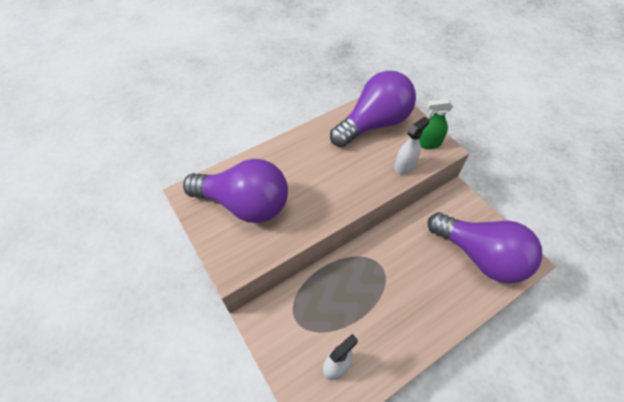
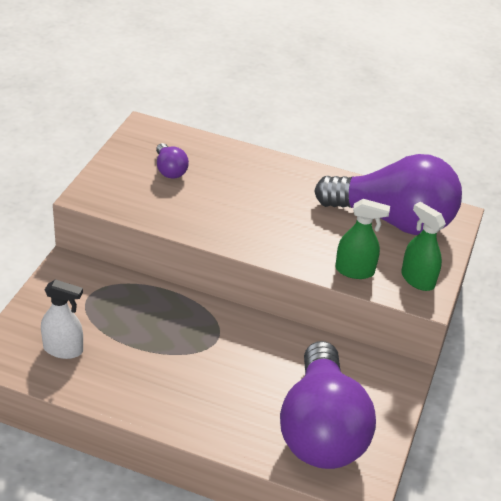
camera: 50 degrees right, 15 degrees down
(245, 204) = (170, 170): purple light bulb -> purple light bulb, size x0.41
(404, 166) = (354, 271): white spray bottle -> green spray bottle

